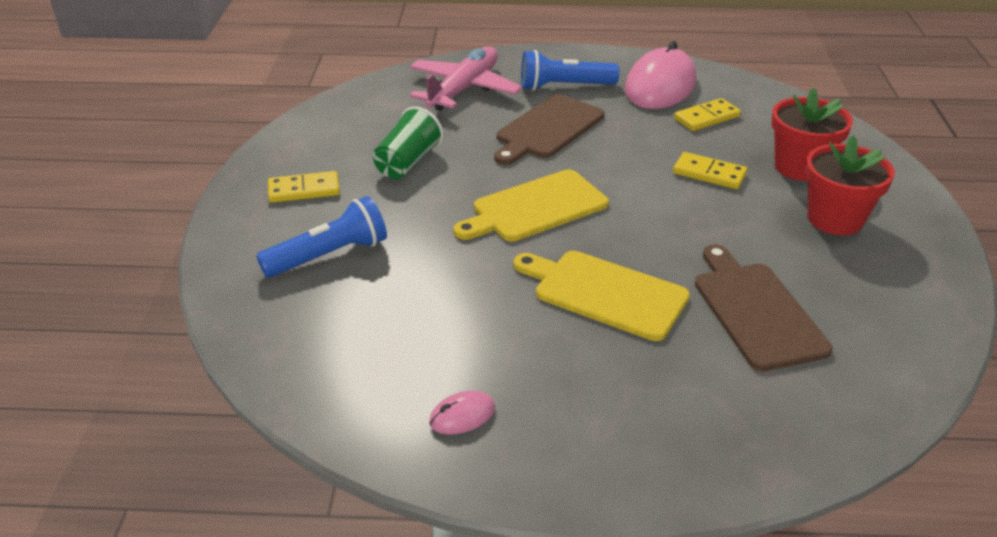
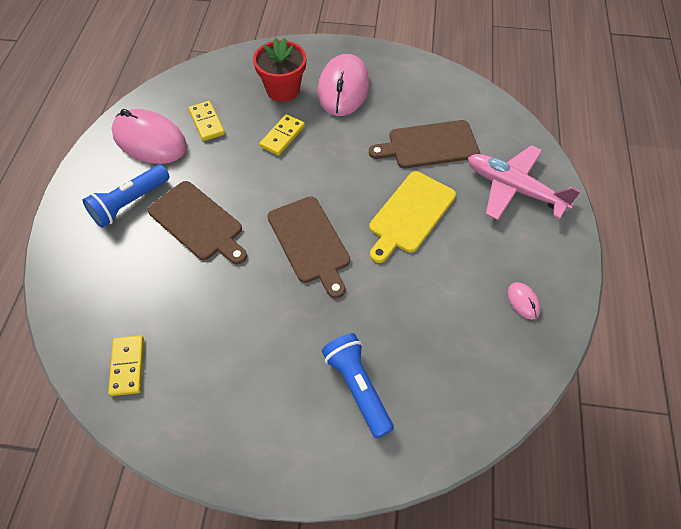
camera: 85 degrees left, 20 degrees up
(304, 190) = (259, 414): yellow domino -> yellow domino (127, 366)
(408, 163) = (229, 329): green cup -> none
(464, 89) = (110, 279): pink plane -> pink plane (514, 189)
(535, 208) = (310, 242): yellow cutting board -> brown cutting board
(564, 86) = (130, 203): blue flashlight -> blue flashlight turned 45 degrees clockwise
(835, 219) = (343, 88): red flower pot -> pink mouse

